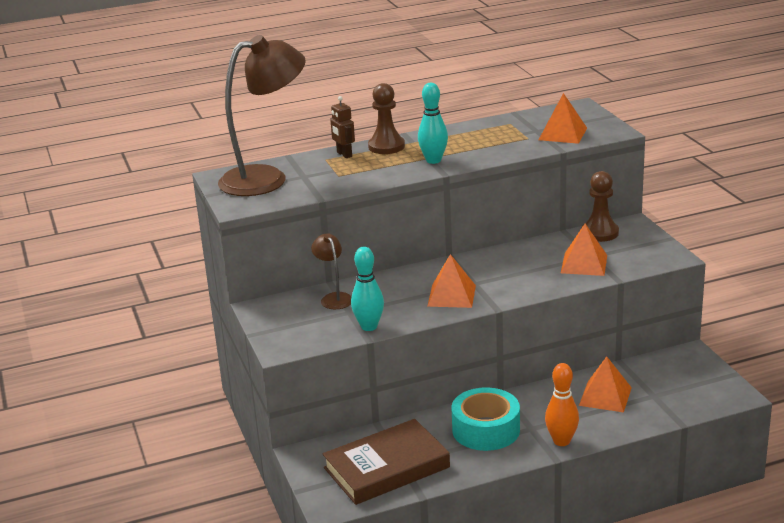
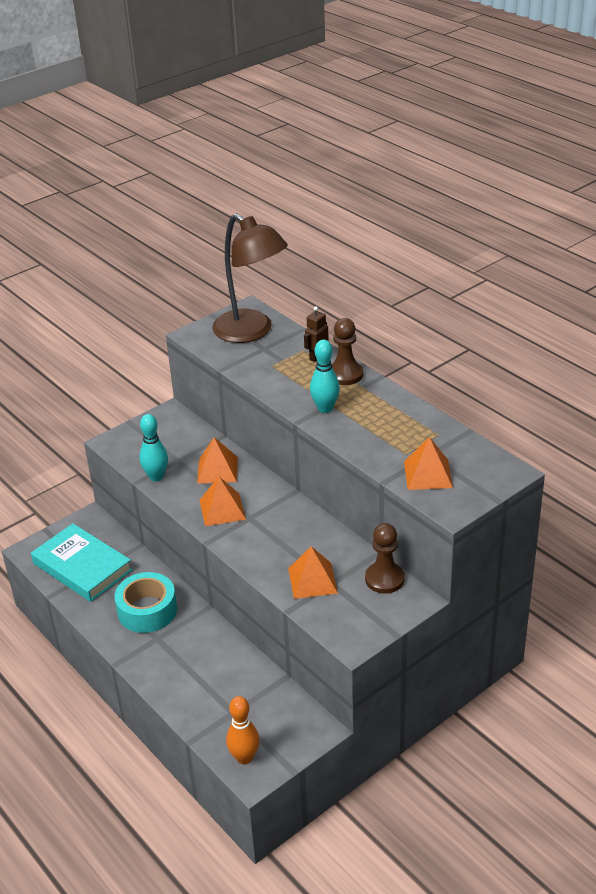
camera: 70 degrees right, 10 degrees up
(334, 298) = (197, 446): brown lamp -> none
(386, 467) = (82, 567): brown book -> turquoise book
(561, 441) = (142, 662): orange bowling pin -> orange bowling pin (244, 757)
(605, 396) = (221, 677): orange pyramid -> orange pyramid (217, 470)

